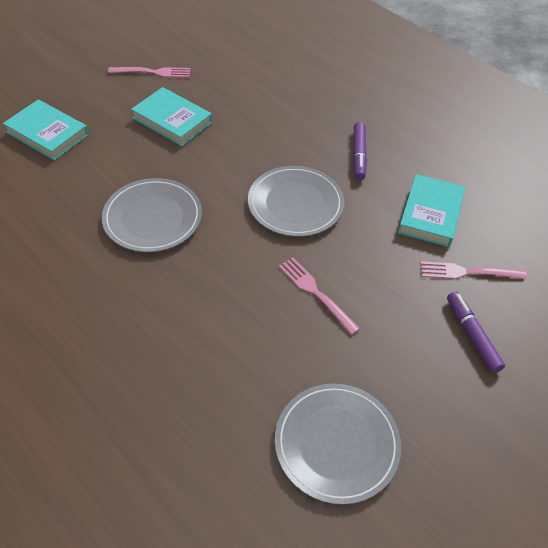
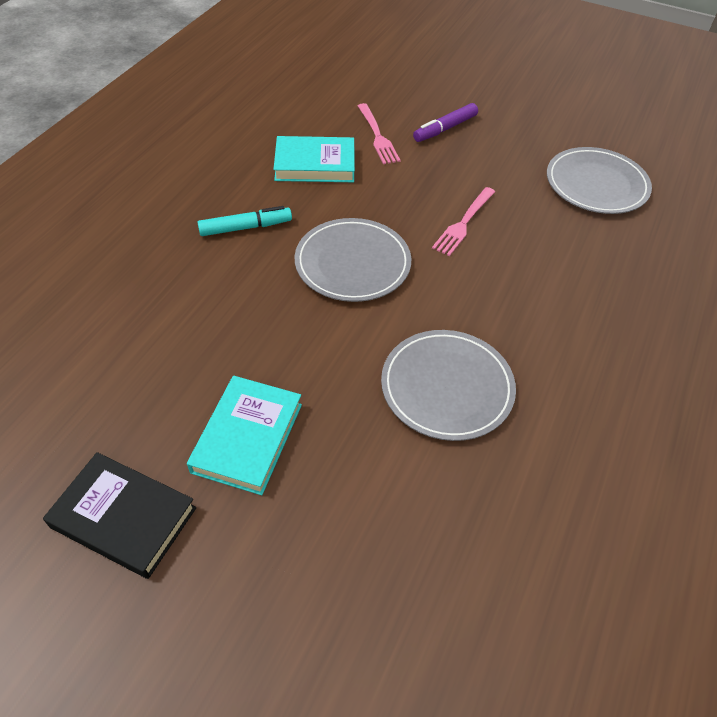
camera: 110 degrees left, 0 degrees up
(47, 133) = (349, 612): turquoise book -> none
(153, 72) = (123, 517): pink fork -> black book
(359, 155) = (245, 227): purple marker -> turquoise marker

